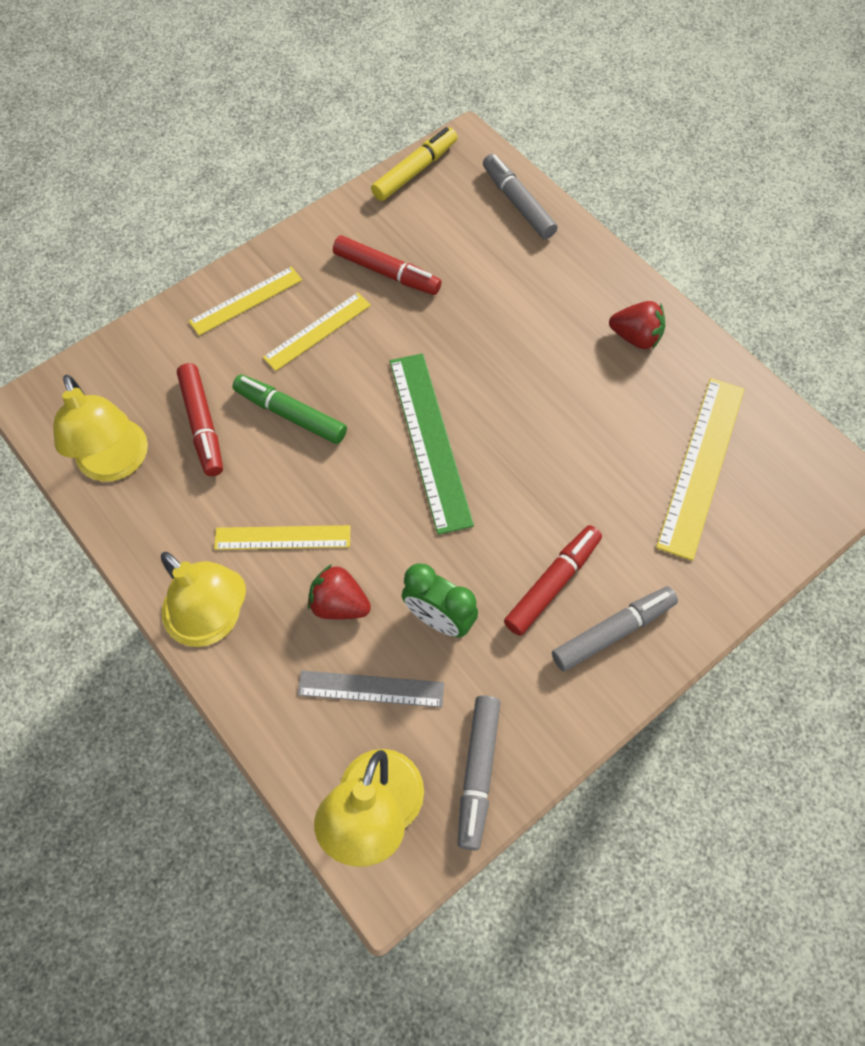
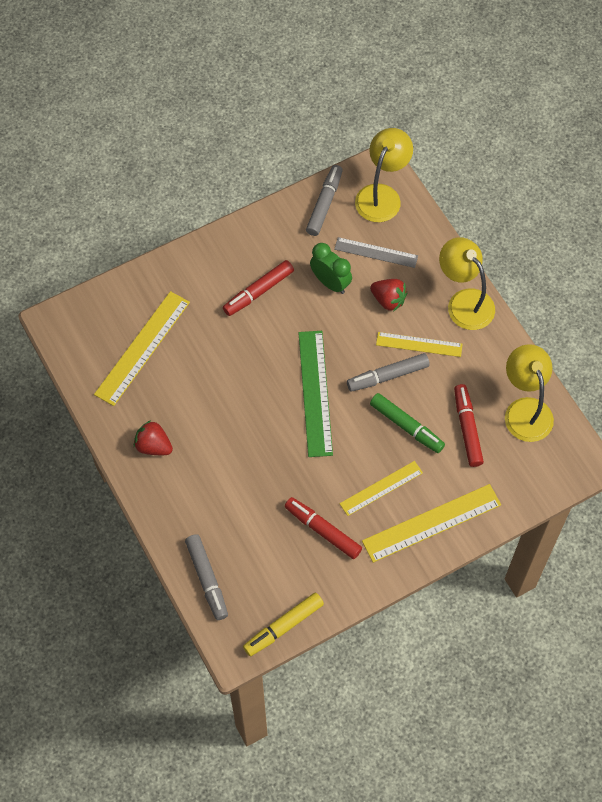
camera: 170 degrees left, 0 degrees up
(246, 300) = (431, 523): yellow ruler -> yellow ruler, size x1.60
(613, 632) = (230, 260): grey marker -> grey marker (387, 376)

